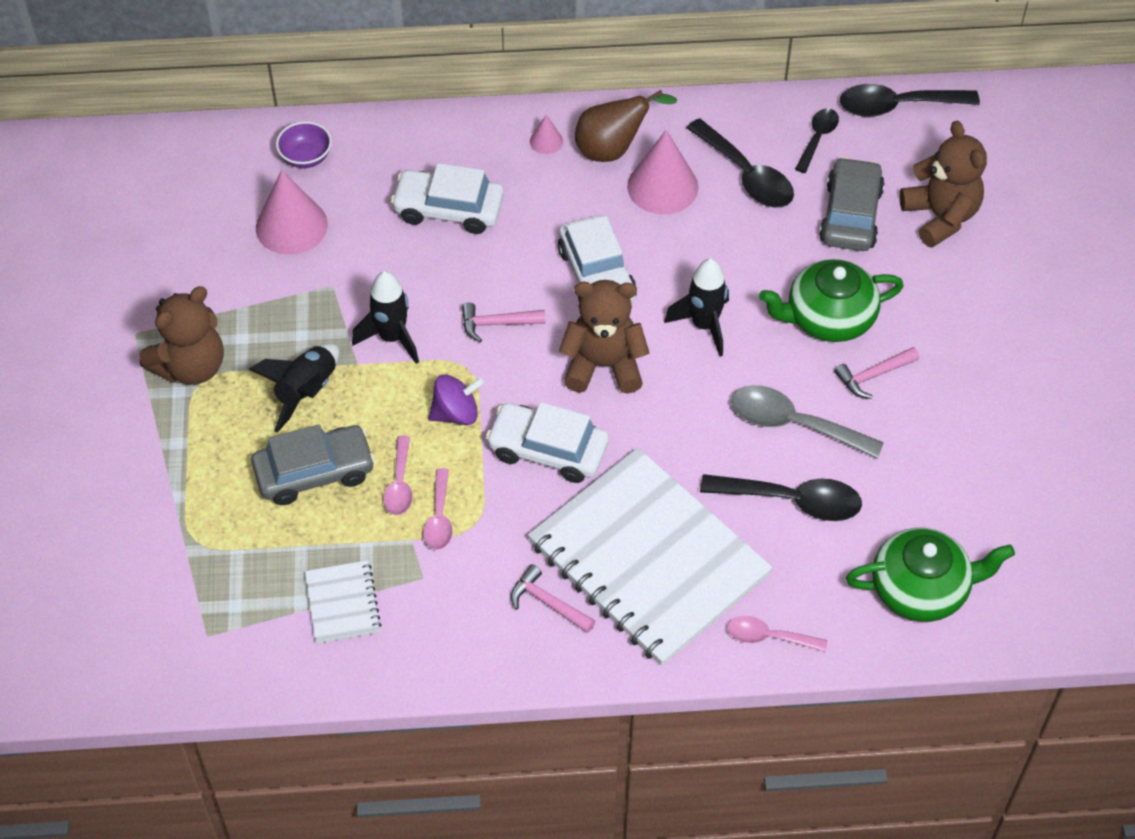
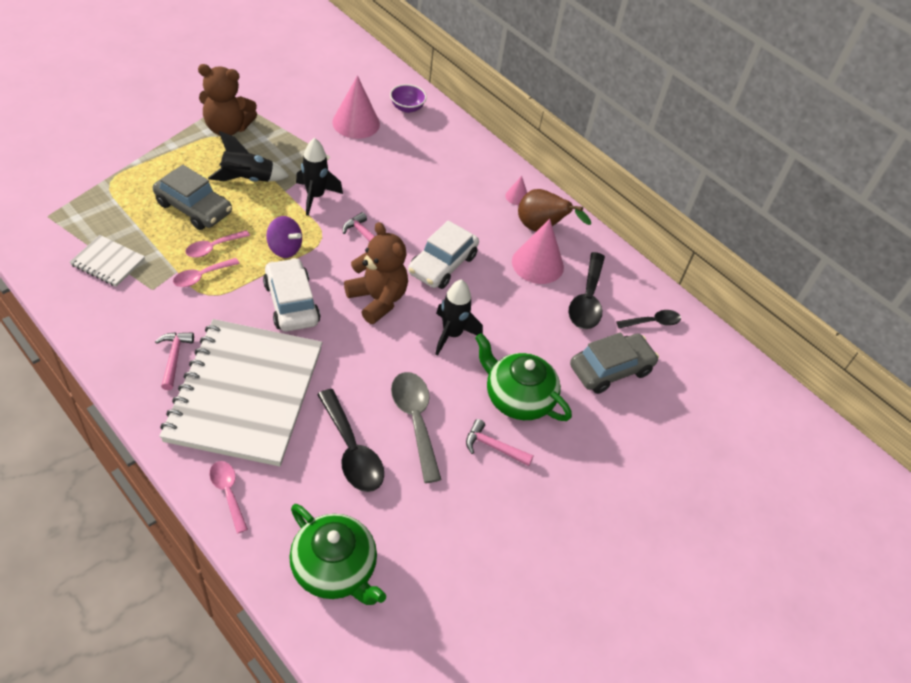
camera: 45 degrees right, 5 degrees down
(343, 603) = (108, 262): white notebook -> white notebook turned 75 degrees clockwise
(448, 209) = (427, 178): white car -> none
(897, 106) = (722, 351): black spoon -> none
(940, 217) = (660, 420): brown teddy bear -> none

